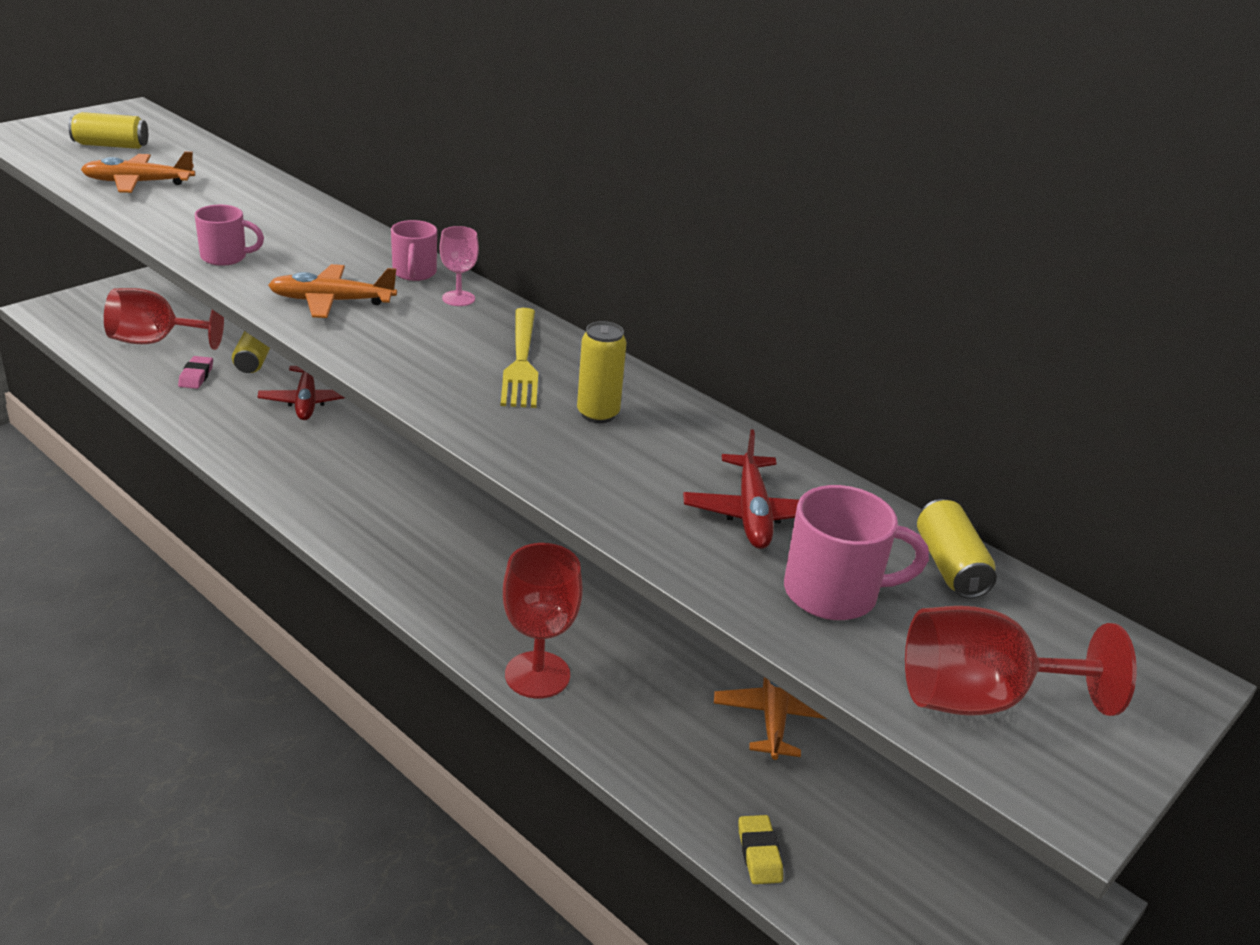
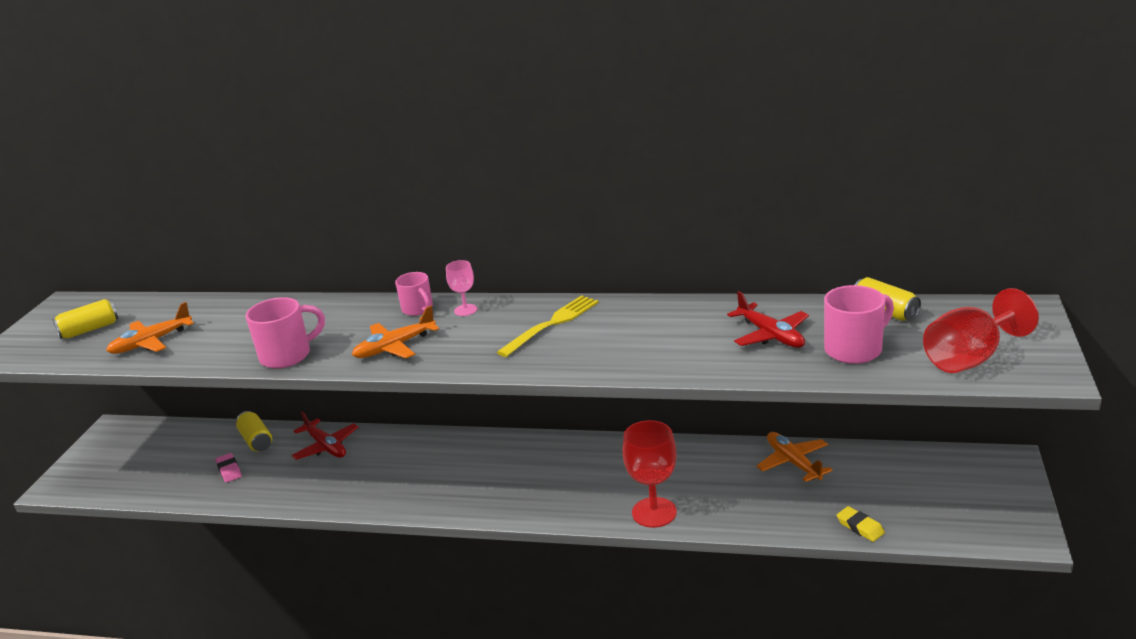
camera: 25 degrees left, 5 degrees down
(155, 341) = (169, 465): red goblet -> none
(225, 257) = (287, 355): pink mug -> pink mug, size x1.52
(521, 361) = (551, 324): yellow fork -> yellow fork turned 105 degrees counterclockwise
(598, 414) = (630, 329): yellow can -> none

